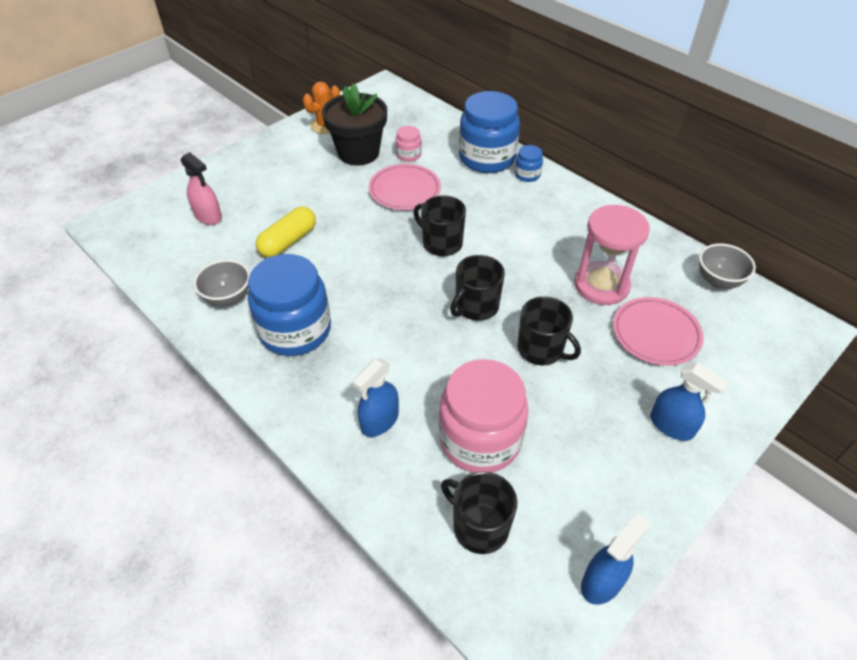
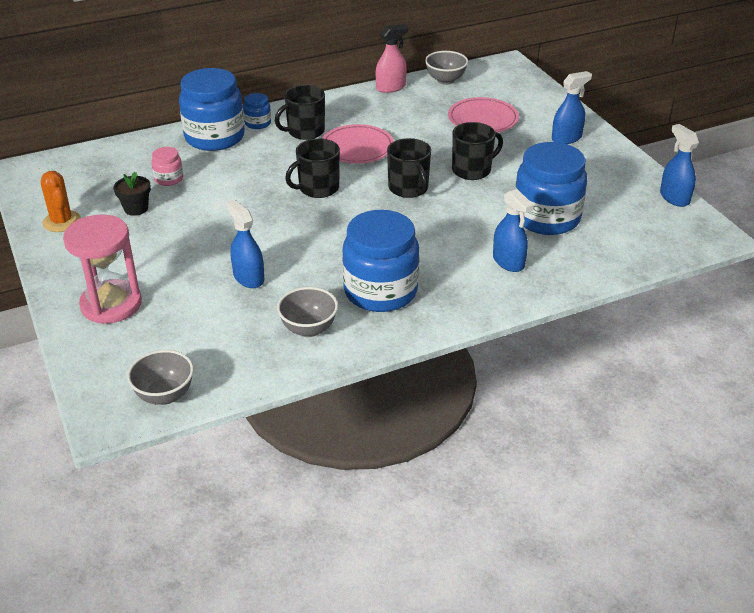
camera: 70 degrees left, 10 degrees down
(132, 243) = (165, 395): none -> grey bowl
(208, 216) = (161, 330): pink spray bottle -> pink spray bottle (391, 87)
(288, 241) = (248, 278): yellow capsule -> blue spray bottle
(358, 153) = (136, 208): black flower pot -> black flower pot, size x0.49
(404, 190) = (224, 192): pink plate -> pink plate (357, 148)
(479, 526) = (620, 235): black mug -> black mug (305, 131)
(480, 439) = (546, 218): pink jar -> blue jar
(601, 285) = (420, 126): pink hourglass -> pink hourglass (111, 304)

